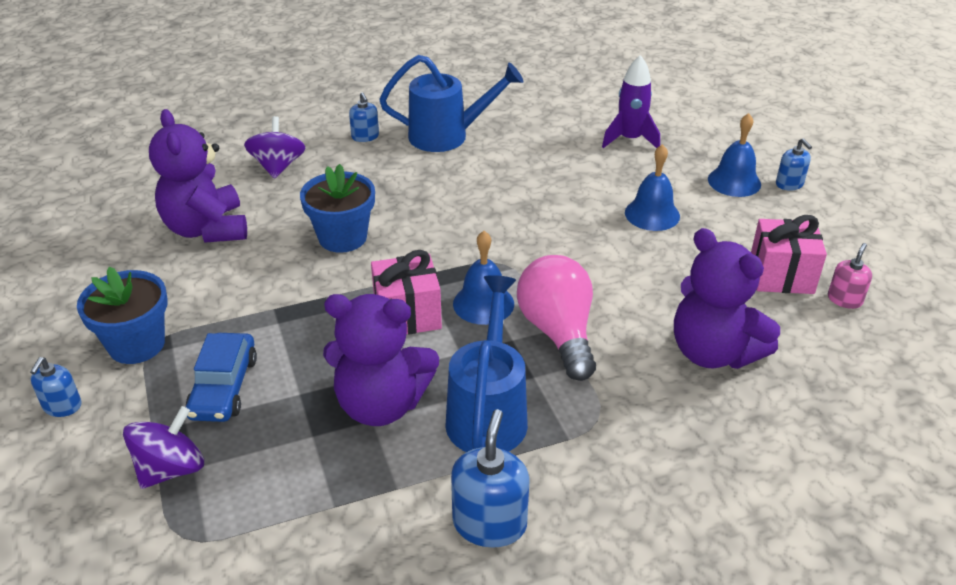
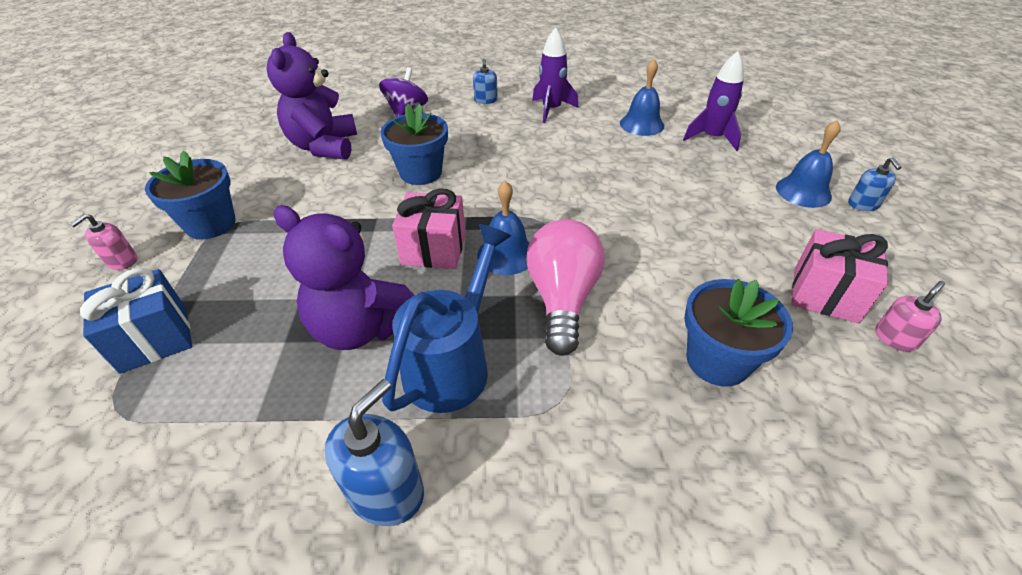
camera: 20 degrees right, 5 degrees up
(62, 406) = (122, 261): blue soap dispenser -> pink soap dispenser
(171, 469) = (154, 339): purple spinning top -> blue gift
(224, 387) = (247, 276): blue car -> none
(447, 136) = (551, 110): blue watering can -> purple rocket
(652, 214) = (706, 206): blue bell -> blue bell (641, 124)
(713, 352) = (717, 360): purple teddy bear -> blue flower pot

